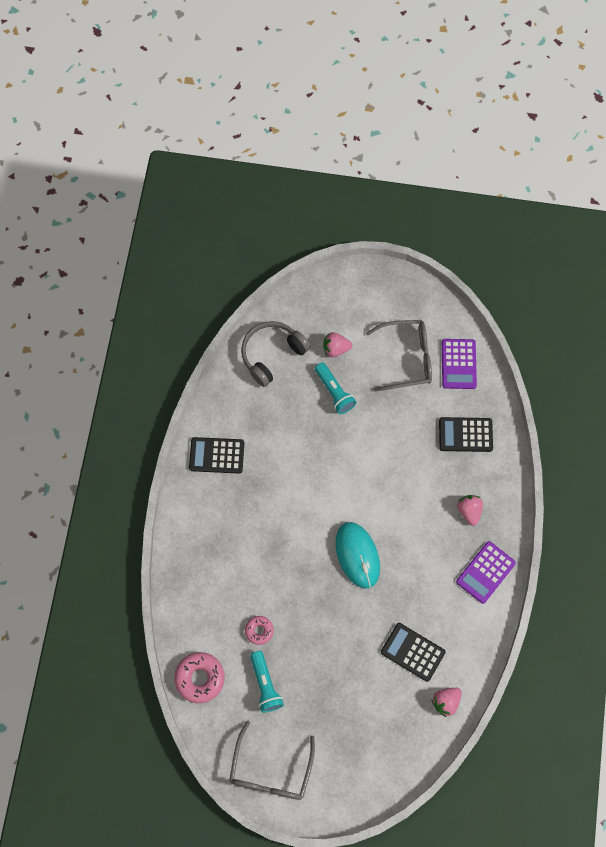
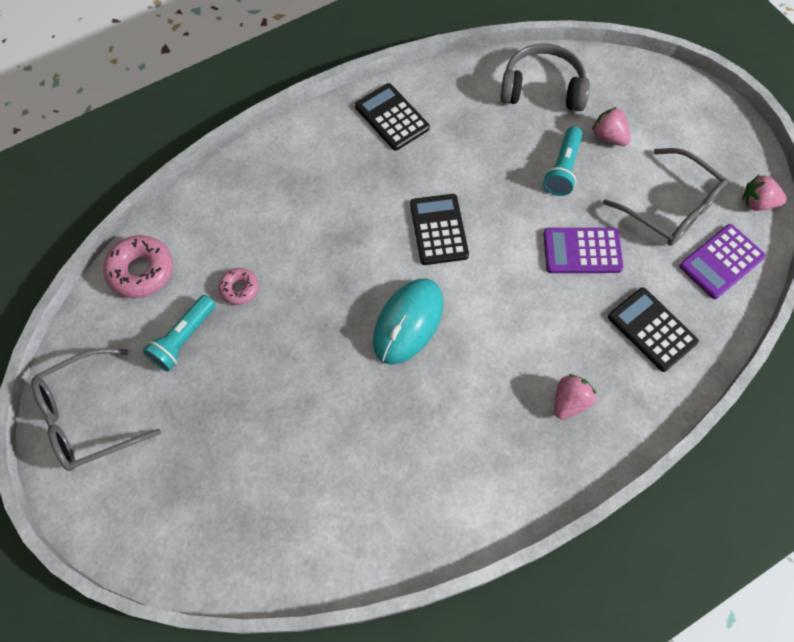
camera: 50 degrees right, 5 degrees down
(412, 652) = (348, 467): black calculator -> black calculator (438, 230)
(446, 702) = (318, 553): pink strawberry -> pink strawberry (757, 203)
(485, 572) = (515, 477): purple calculator -> purple calculator (582, 251)

